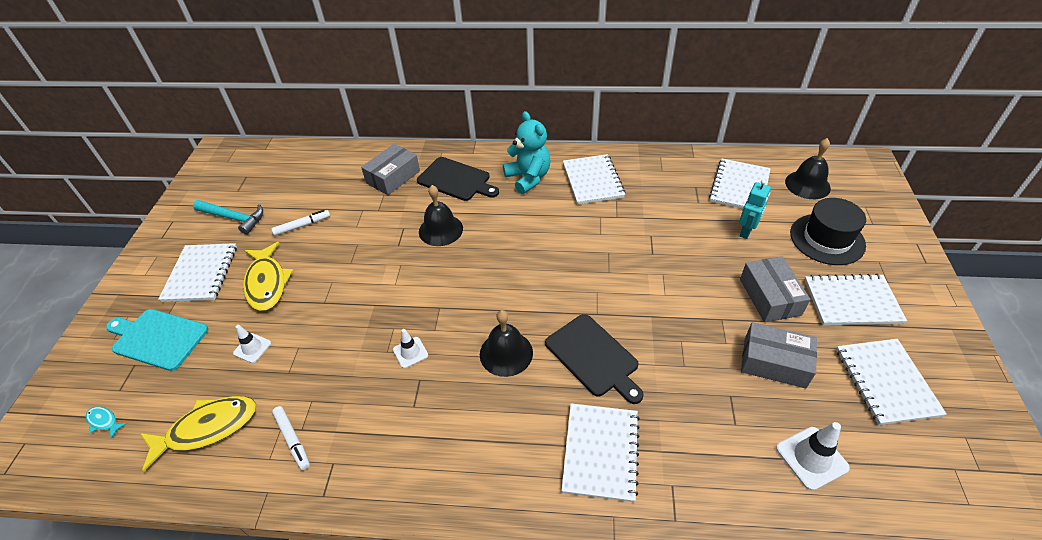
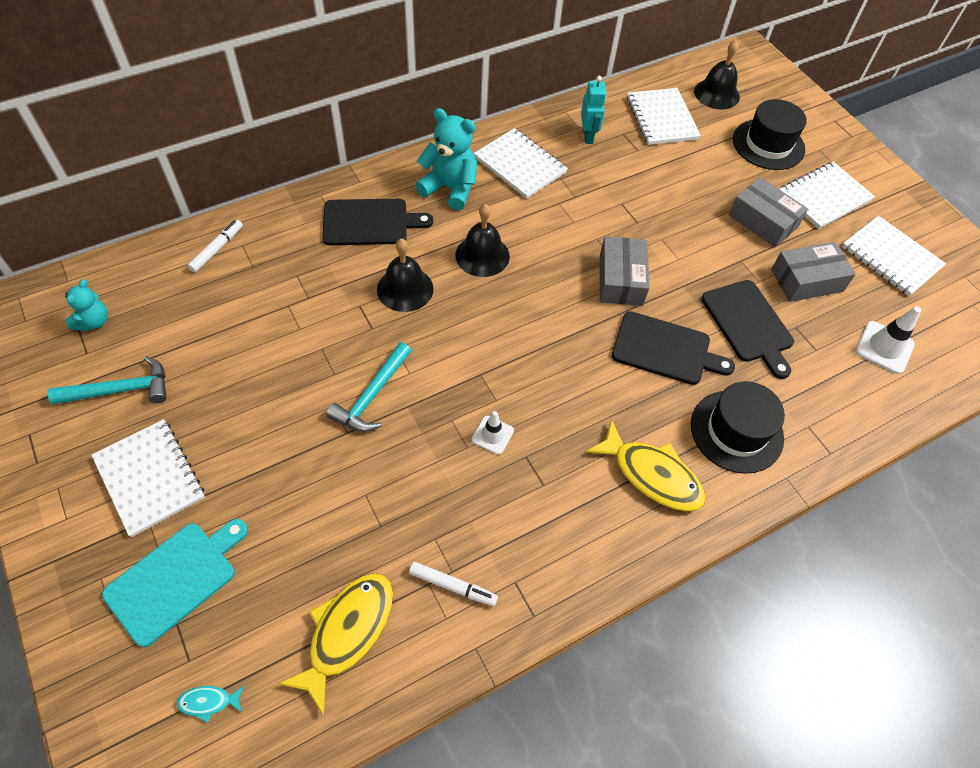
camera: 40 degrees left, 10 degrees up
(158, 338) = (175, 579): turquoise cutting board -> turquoise cutting board turned 150 degrees clockwise
(252, 348) = (311, 524): white traffic cone -> none
(256, 175) = (93, 321): none -> turquoise teddy bear
(267, 283) = (253, 445): yellow fish -> yellow fish (652, 475)
(302, 225) = (228, 357): white marker -> white marker (217, 249)
(359, 287) = (372, 395): none -> turquoise hammer
(393, 177) = (288, 249): grey box -> grey box (620, 280)
(506, 353) = (585, 386): black bell -> black bell (482, 255)
(600, 452) = (736, 431): white notebook -> black hat
(685, 372) = (748, 324): none -> black cutting board
(746, 231) = (700, 164): turquoise robot -> turquoise robot (588, 136)

